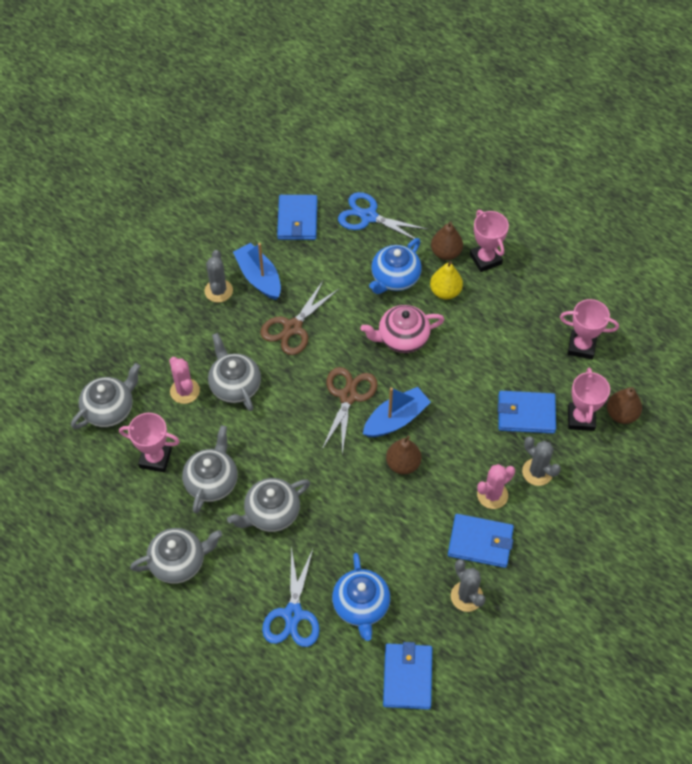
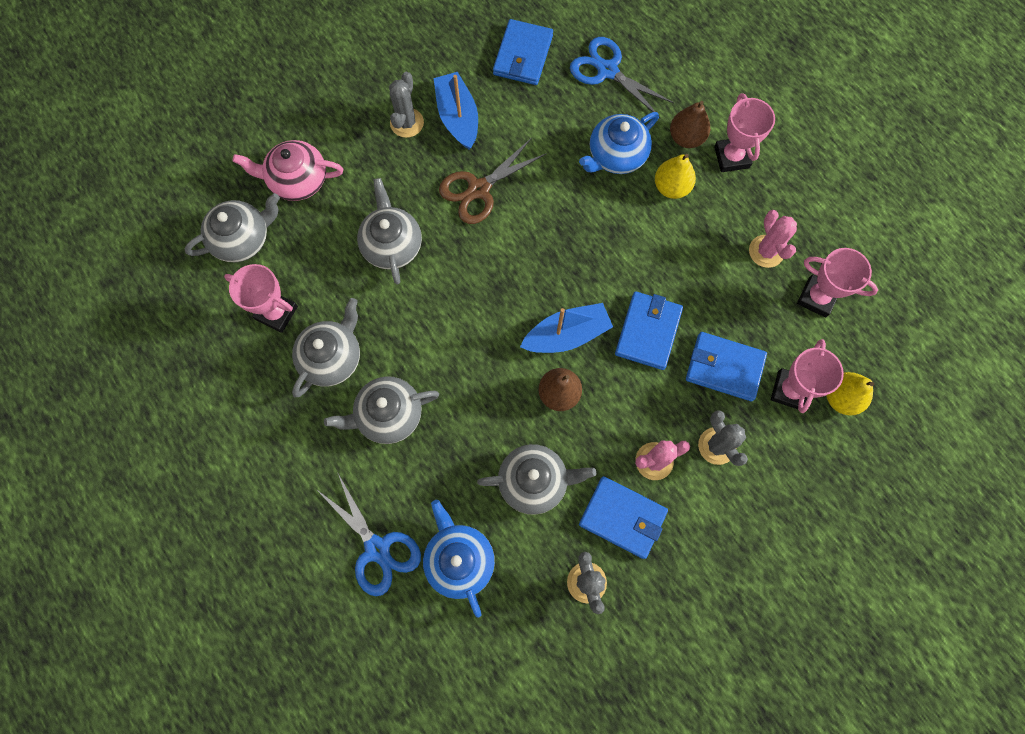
camera: 15 degrees right, 15 degrees up
(179, 562) = (266, 447): grey teapot -> grey teapot (534, 481)
(185, 391) = (333, 238): pink cactus -> pink cactus (766, 251)
(293, 614) = (377, 549): blue scissors -> blue scissors turned 60 degrees counterclockwise
(348, 396) = (519, 291): brown scissors -> none
(361, 605) = (459, 559): blue teapot -> blue teapot turned 150 degrees clockwise
(402, 338) = (603, 233): pink teapot -> pink teapot (297, 180)
(407, 677) = (488, 665): blue wallet -> blue wallet (648, 331)
(621, 414) = (841, 397): brown pear -> yellow pear

